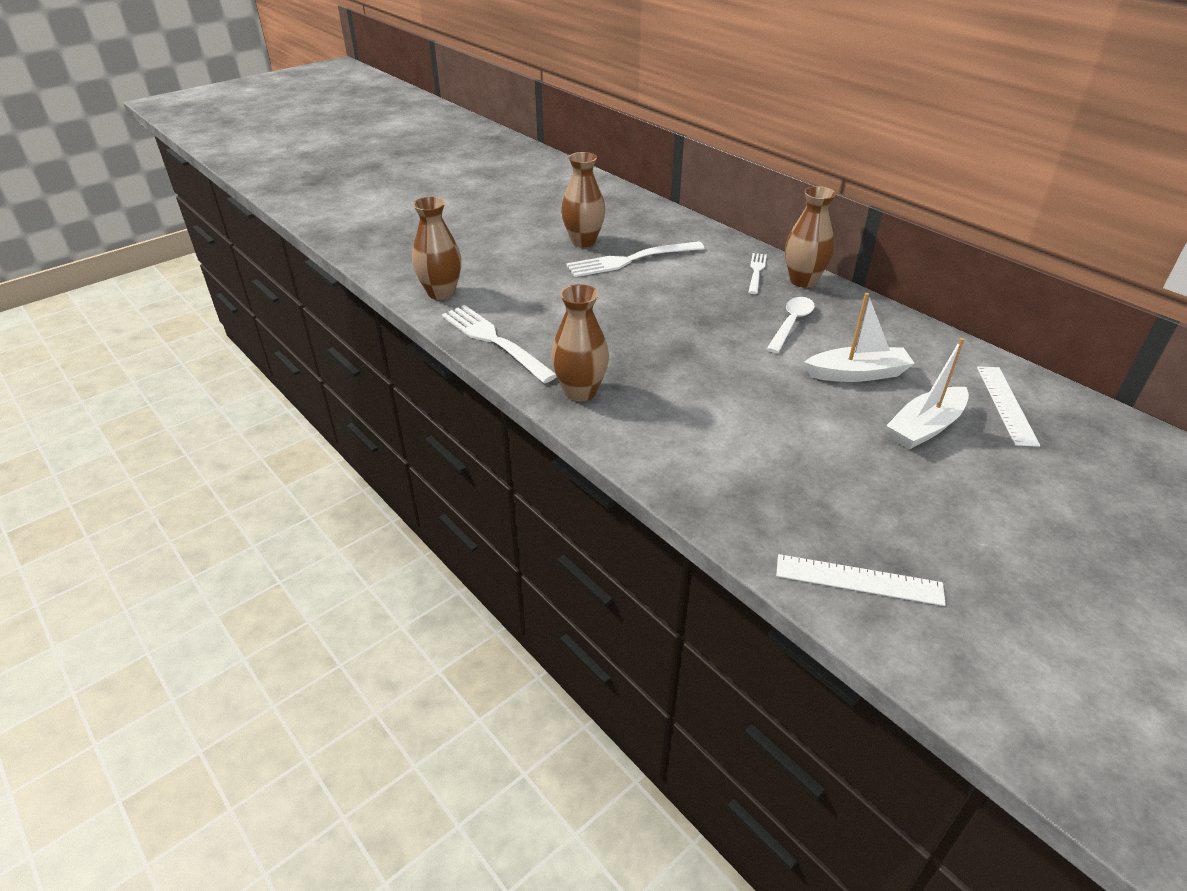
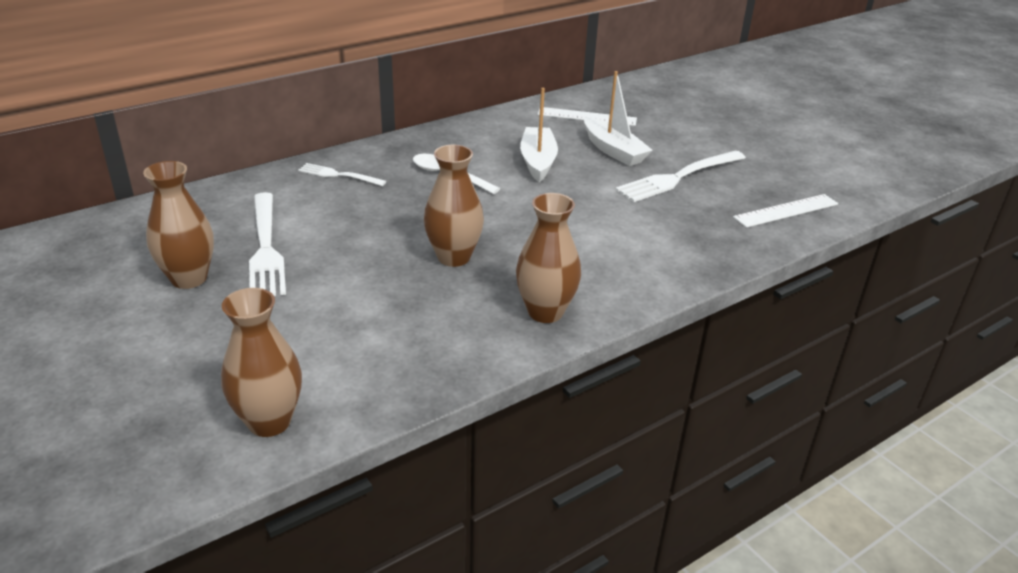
camera: 85 degrees left, 5 degrees down
(494, 341) = (423, 372): white fork -> white fork (678, 177)
(803, 281) = (370, 155): brown vase -> brown vase (453, 257)
(858, 580) = (786, 211): white ruler -> white ruler turned 45 degrees clockwise

